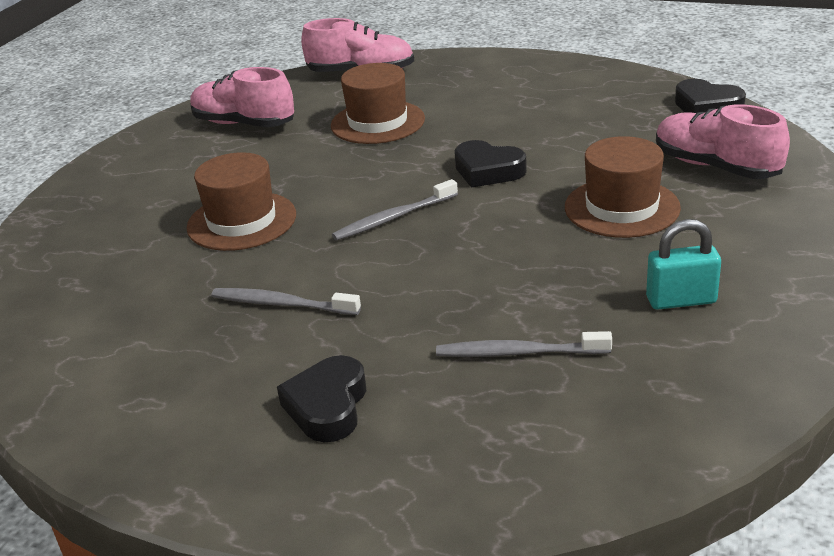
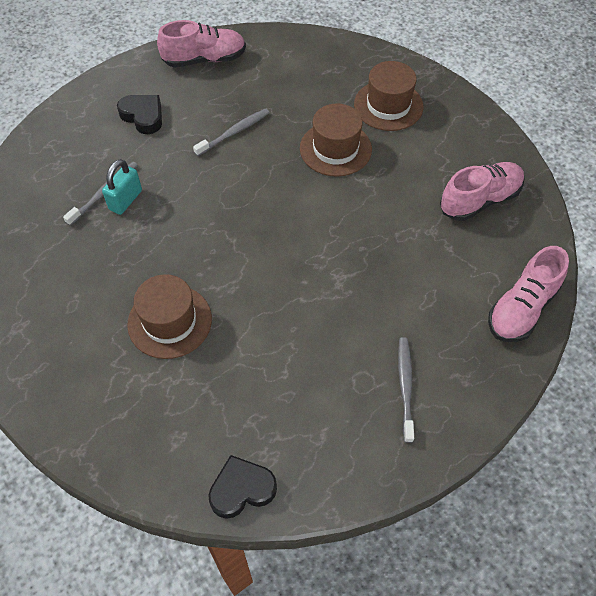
camera: 120 degrees right, 25 degrees up
(377, 122) = (413, 270): brown hat -> brown hat (388, 105)
(393, 218) = (271, 211): grey toothbrush -> grey toothbrush (405, 386)
(488, 171) = (281, 287): black heart -> none
(681, 300) = (68, 279): turquoise padlock -> turquoise padlock (125, 200)
(716, 167) = (159, 411): pink shoe -> pink shoe (204, 59)

